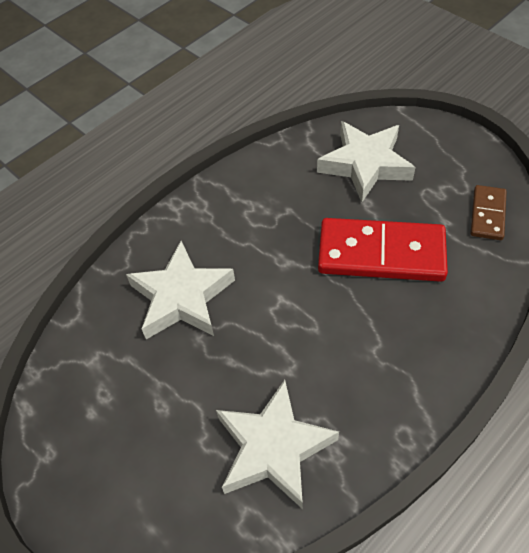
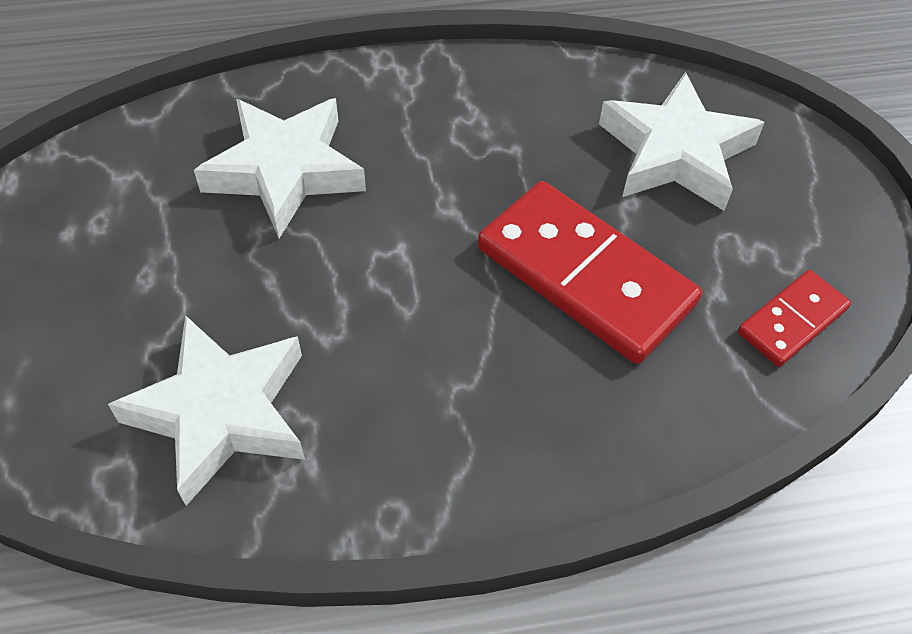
camera: 30 degrees right, 0 degrees up
(487, 214) = (792, 320): brown domino -> red domino

